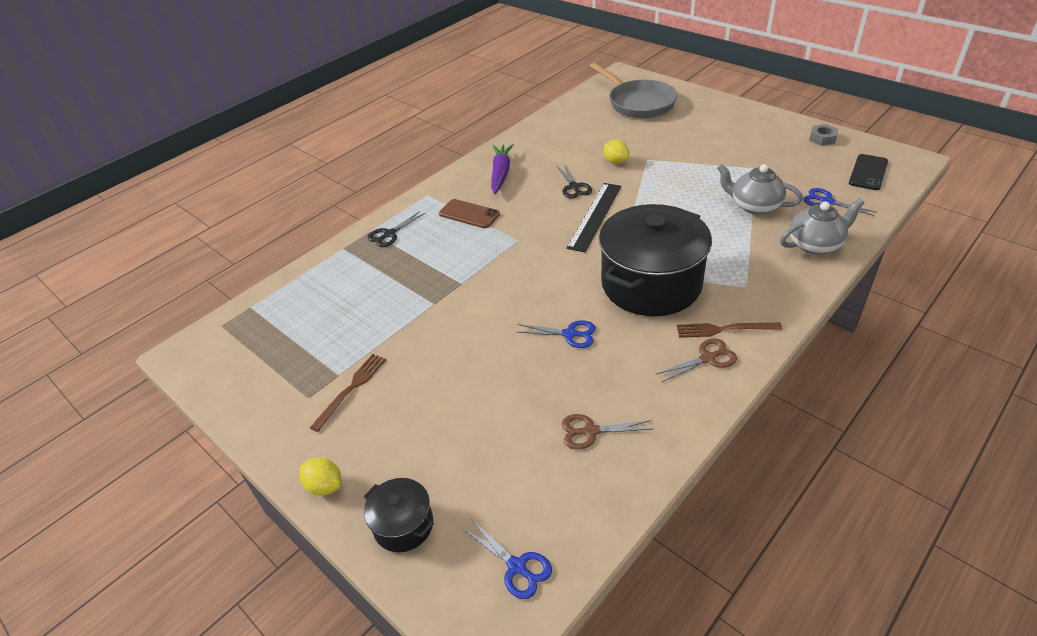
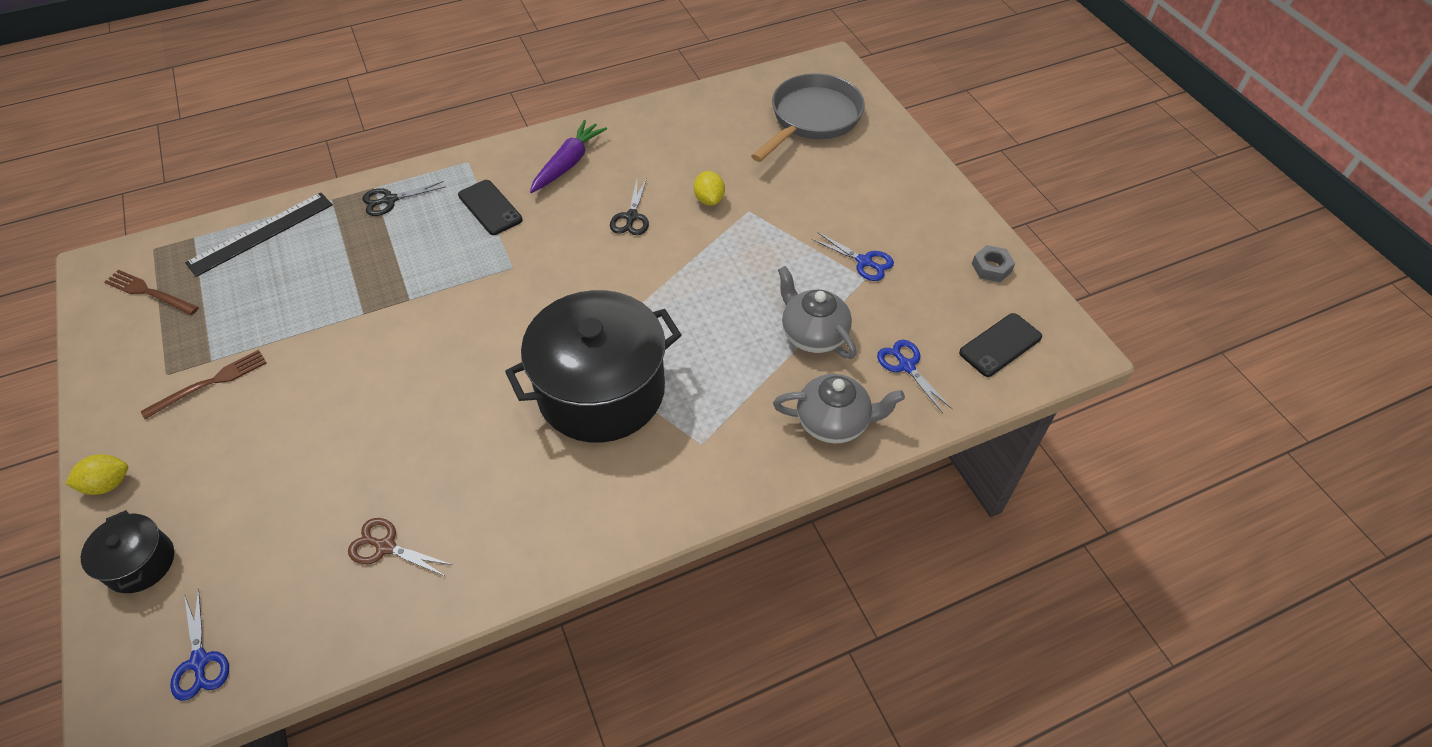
camera: 20 degrees right, 10 degrees up
(325, 486) = (108, 484): yellow lemon -> yellow lemon turned 75 degrees counterclockwise
(469, 214) = (490, 207): brown phone -> black phone
(570, 334) = (463, 417): blue scissors -> blue scissors (864, 262)
(595, 216) = (620, 269): black ruler -> black ruler (261, 233)
(638, 103) = (812, 119): grey pan -> grey pan turned 135 degrees counterclockwise
(707, 358) = (576, 517): brown scissors -> none
(724, 329) = (626, 489): brown fork -> brown fork (149, 292)

